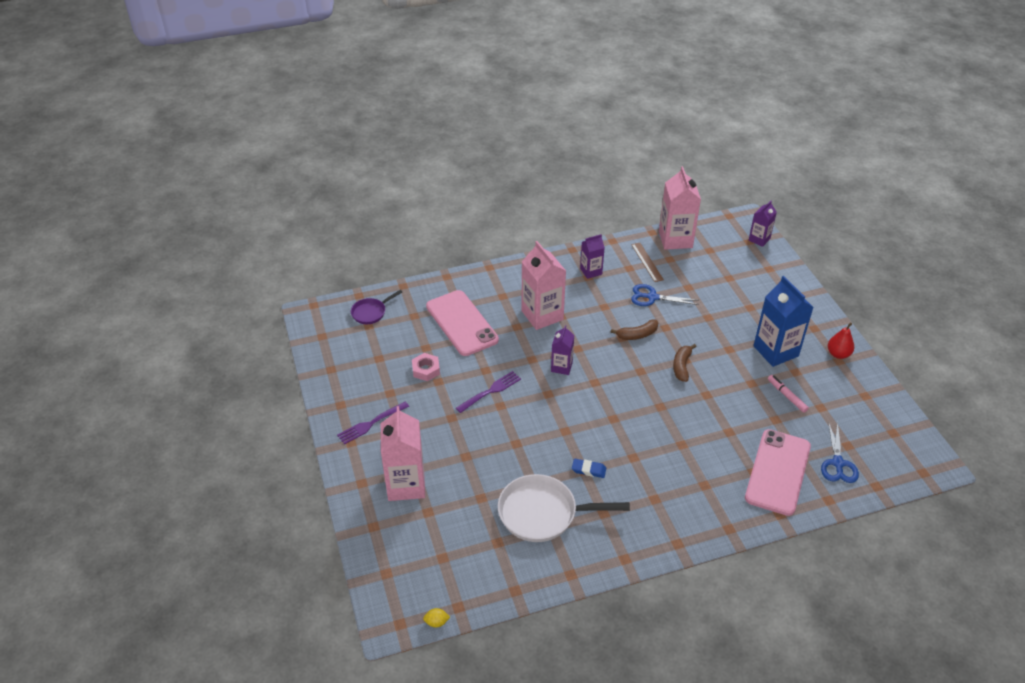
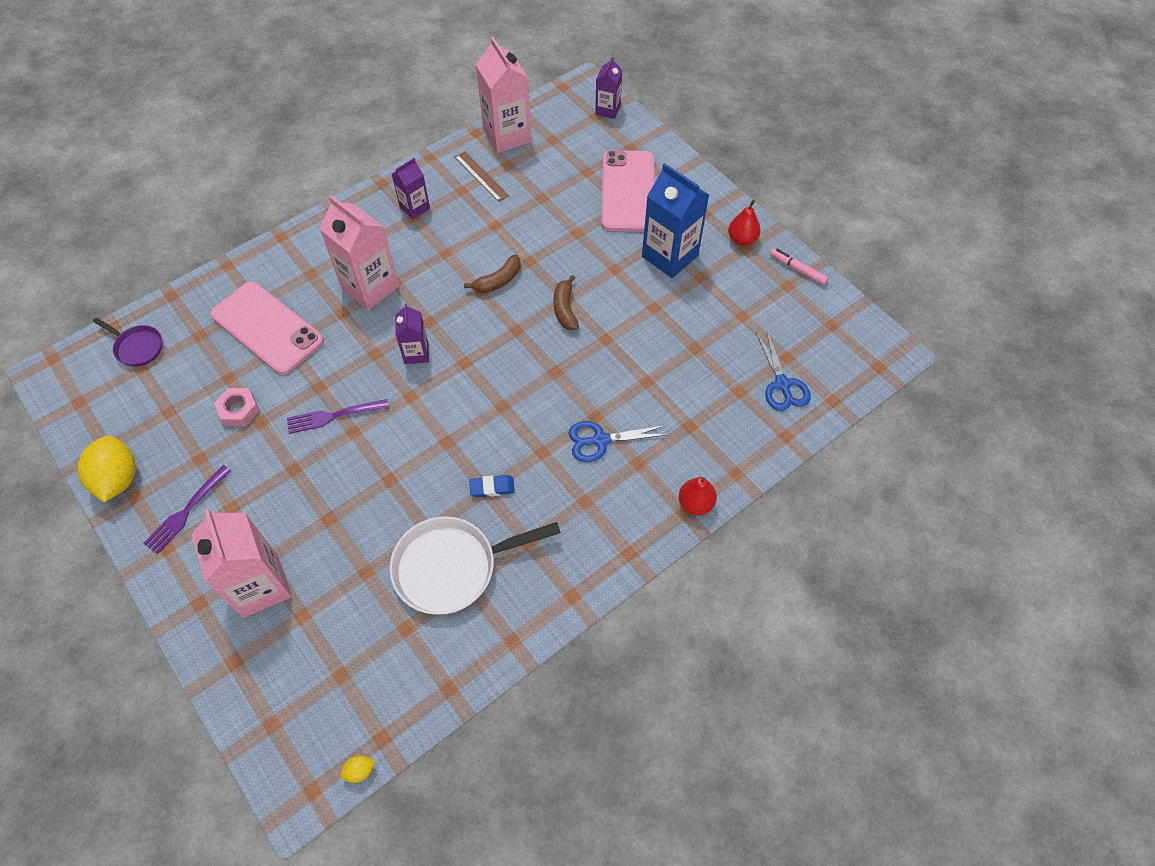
camera: 20 degrees left, 15 degrees up
(333, 390) = (118, 479): none -> yellow lemon
(370, 312) = (137, 347): purple pan -> purple pan turned 90 degrees counterclockwise
(490, 391) = (334, 416): purple fork -> purple fork turned 135 degrees counterclockwise
(652, 297) = (502, 223): blue scissors -> blue scissors (600, 440)
(740, 525) = (695, 503): none -> red pear
(778, 472) = (718, 418): pink phone -> pink phone (628, 191)
(786, 396) = (699, 313): pink marker -> pink marker (797, 269)

